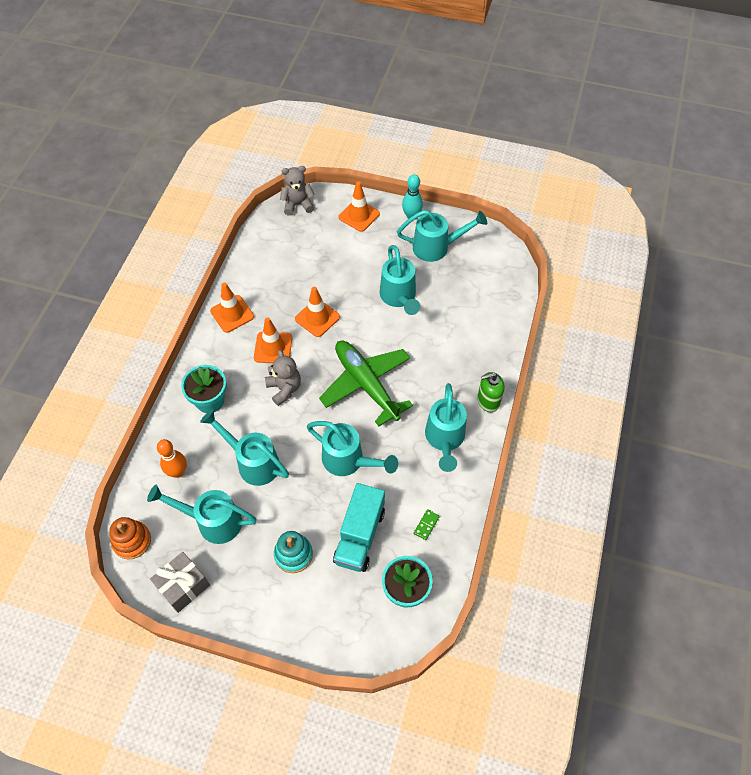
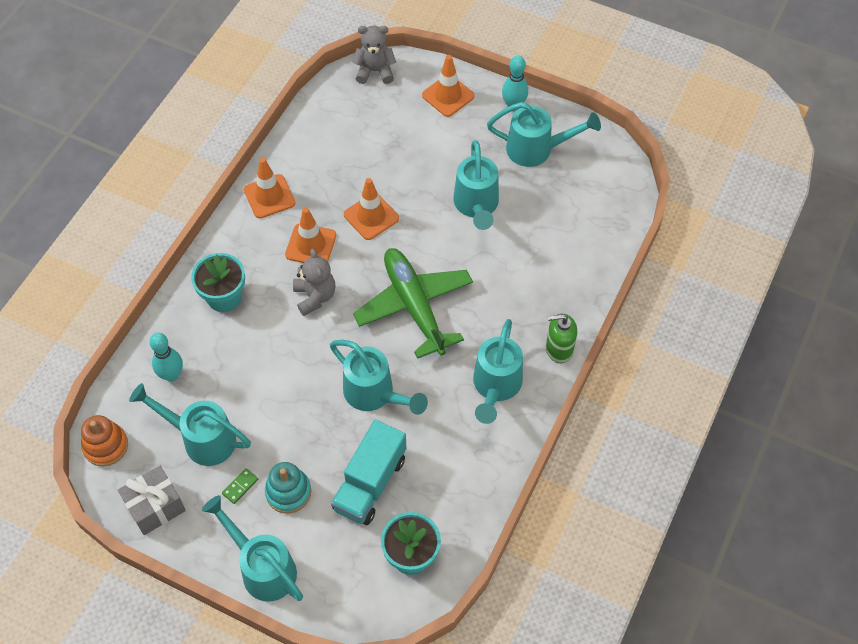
camera: 10 degrees right, 0 degrees up
(178, 472) = (172, 375): orange bowling pin -> turquoise bowling pin
(253, 462) = (261, 377): turquoise watering can -> turquoise watering can (262, 567)
(426, 525) = (451, 484): green domino -> green domino (240, 486)

